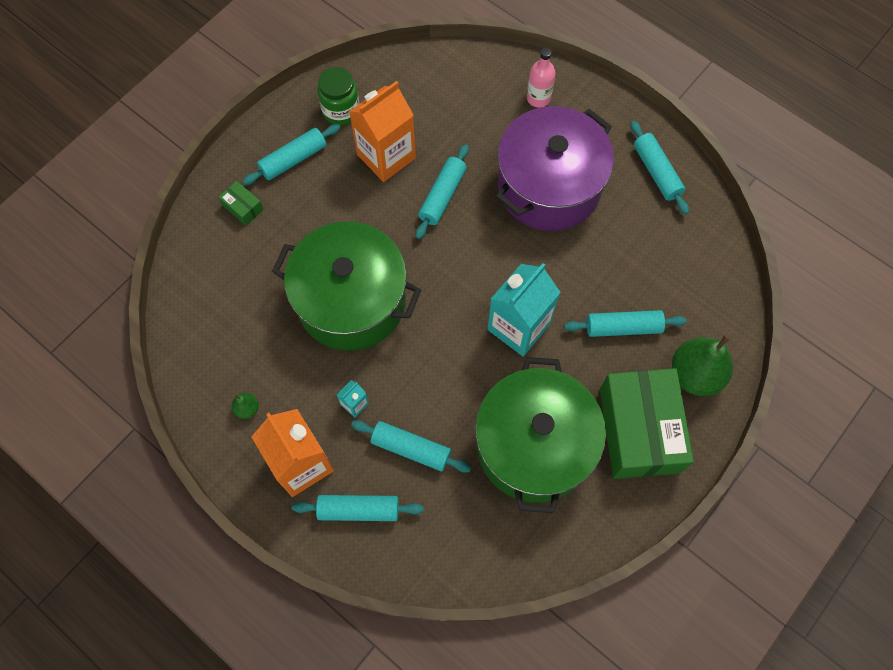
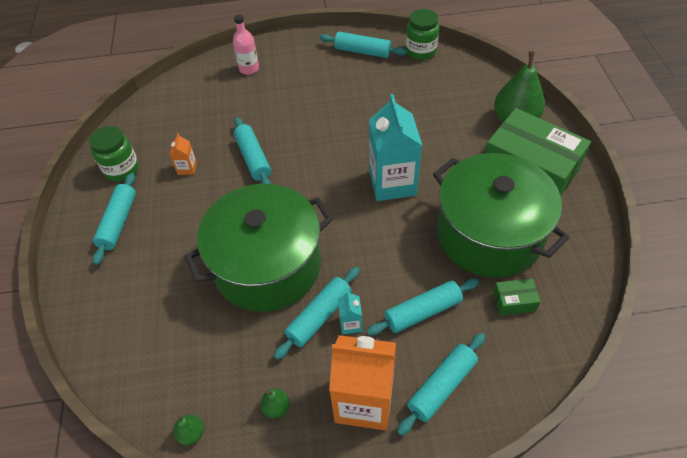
camera: 45 degrees left, 15 degrees down
(184, 370) = (191, 433): none -> green pear
(243, 207) = (112, 282): green box -> green box (514, 301)
(386, 156) = (187, 168): orange carton -> orange carton, size x0.43
(549, 186) = (313, 103): purple pot -> none
(623, 327) = (448, 132): turquoise rolling pin -> turquoise rolling pin (319, 316)
(709, 222) = (420, 51): none -> green jar

